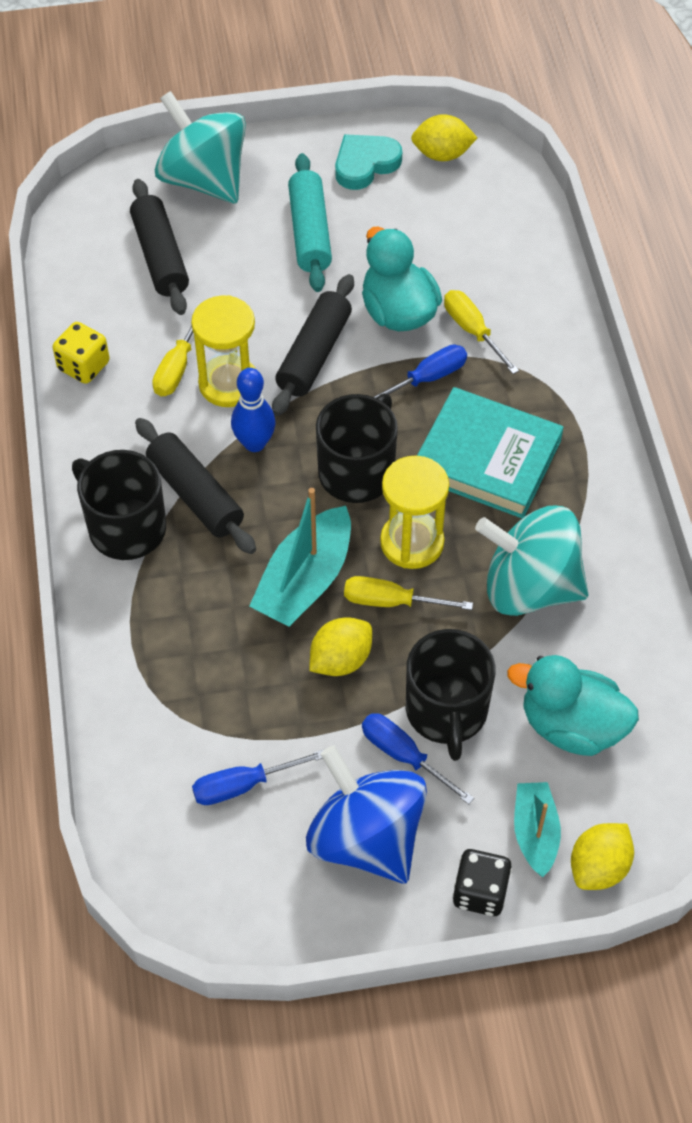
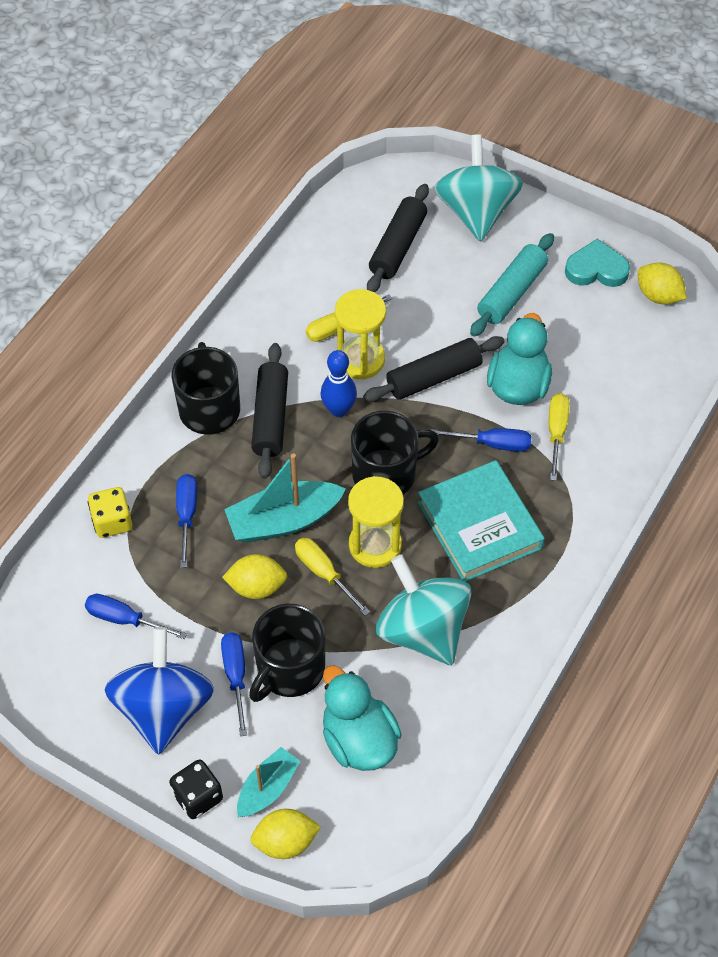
camera: 40 degrees right, 0 degrees up
(83, 366) = (282, 288): yellow dice -> yellow dice (112, 522)
(205, 643) = (187, 515): none -> blue screwdriver

